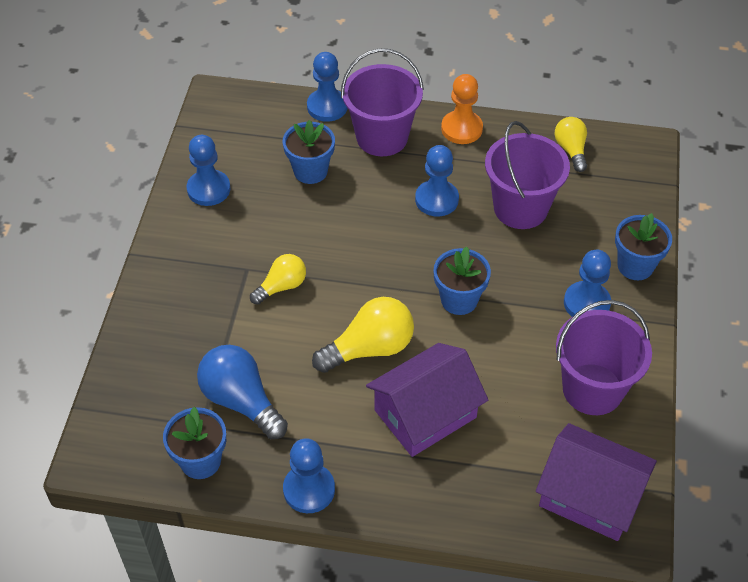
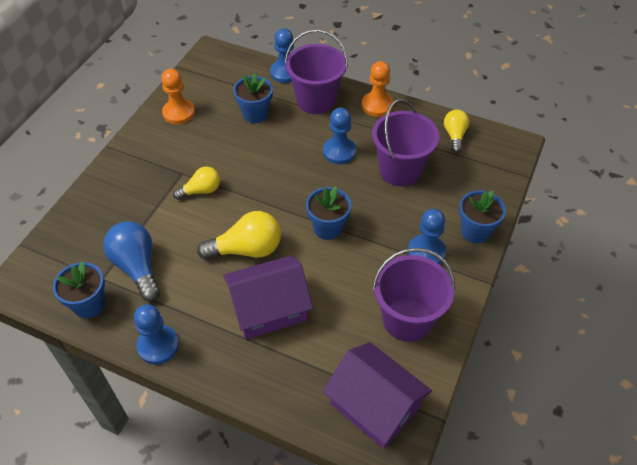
camera: 15 degrees right, 0 degrees up
(208, 189) = (179, 113): blue pawn -> orange pawn

